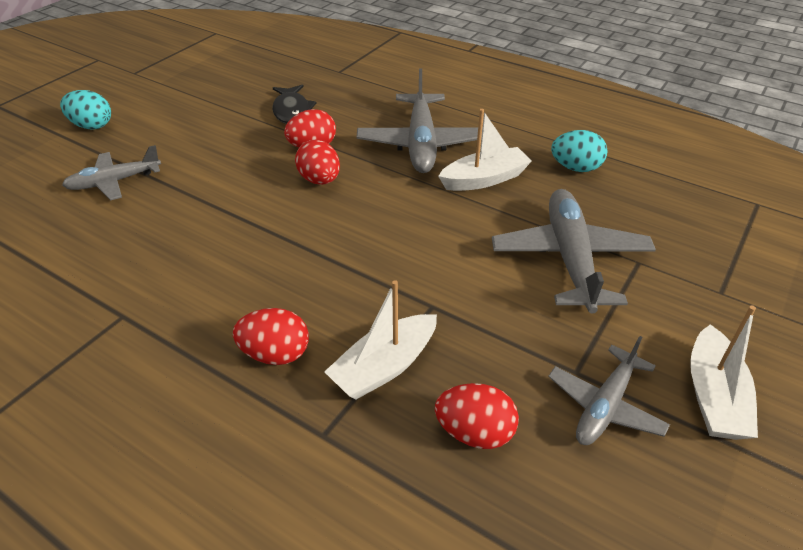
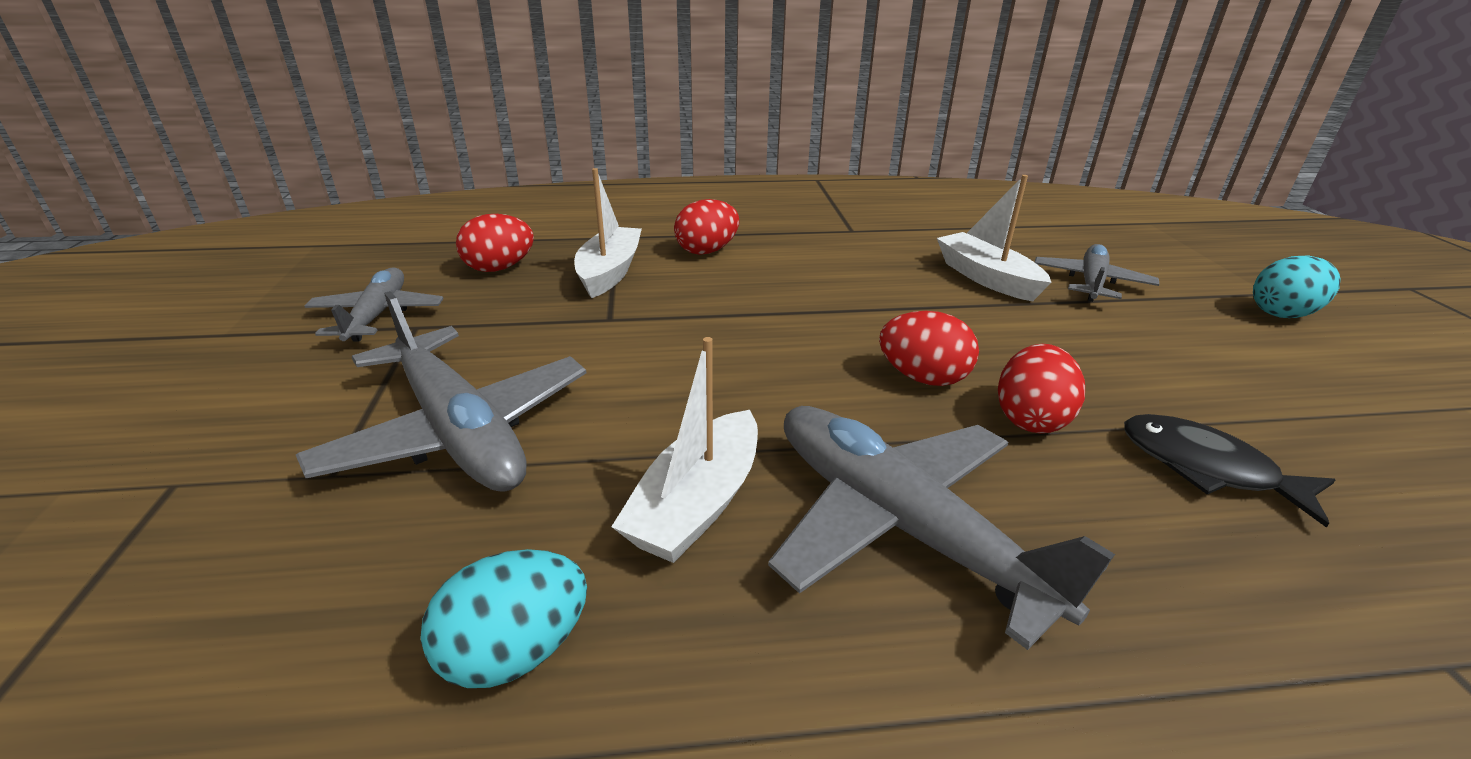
camera: 140 degrees right, 10 degrees down
(713, 396) = (240, 359): white boat -> white boat (986, 278)

